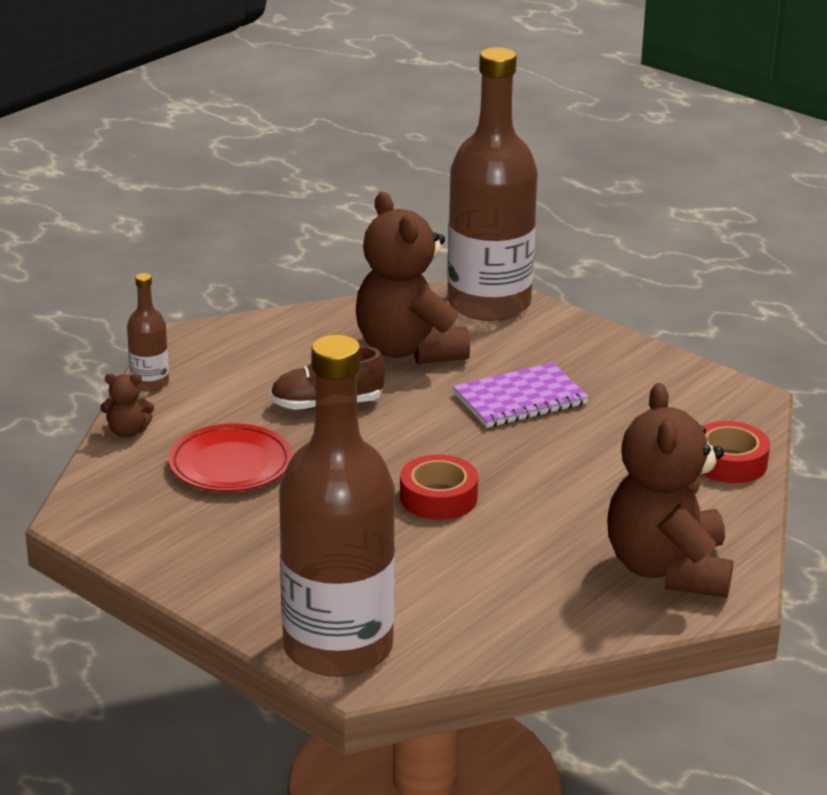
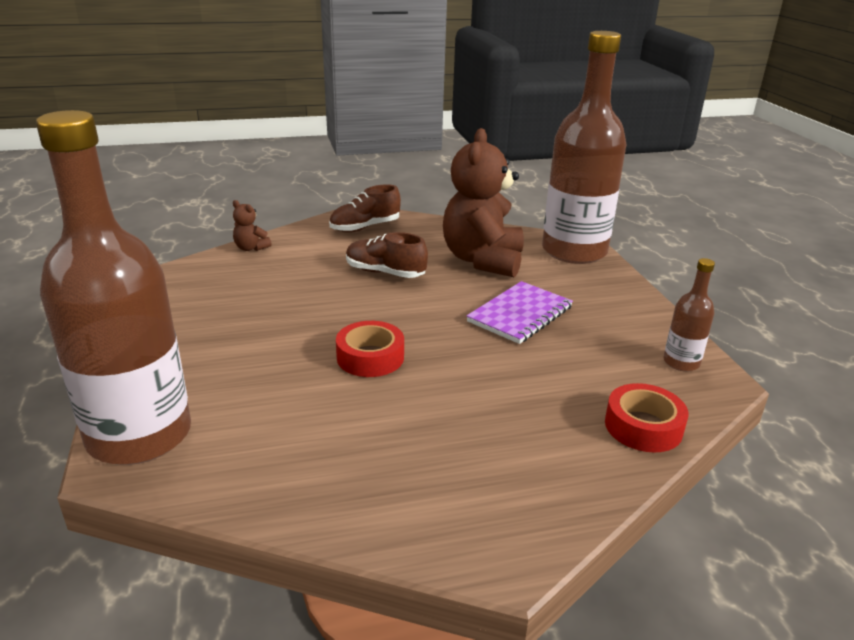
camera: 35 degrees right, 0 degrees up
(150, 383) = (304, 228): brown bottle -> brown bottle (681, 362)
(221, 355) = (365, 227): none -> brown shoe
(230, 465) = (274, 285): red plate -> none
(520, 399) = (520, 314): purple notebook -> purple notebook turned 60 degrees counterclockwise
(668, 569) = (475, 499): brown teddy bear -> none

